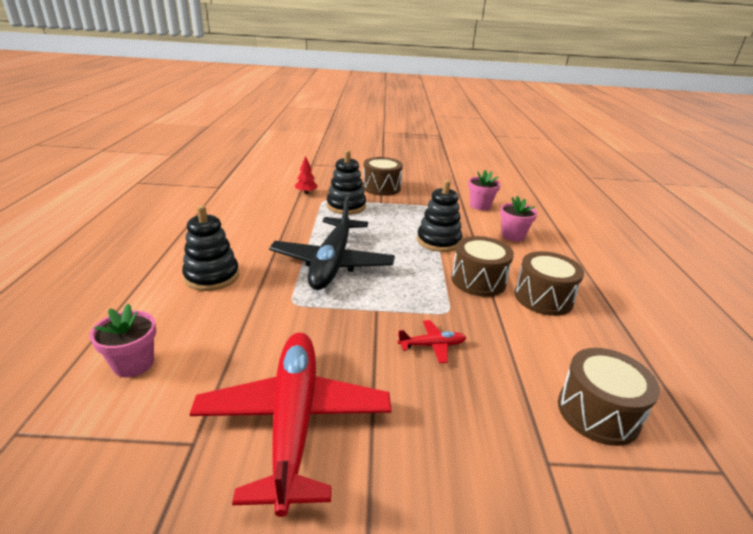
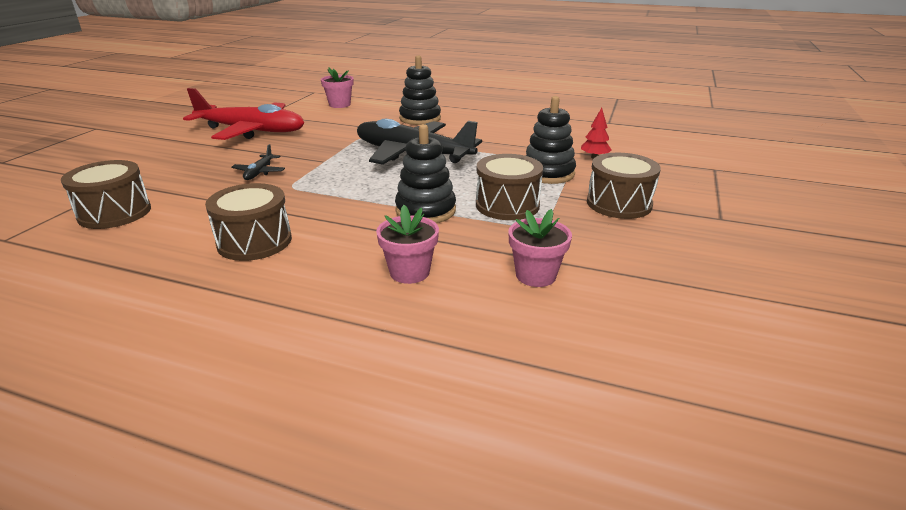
camera: 110 degrees right, 0 degrees up
(432, 345) = (259, 172): red plane -> black plane
(478, 280) = (323, 213): brown drum -> brown drum (507, 205)

